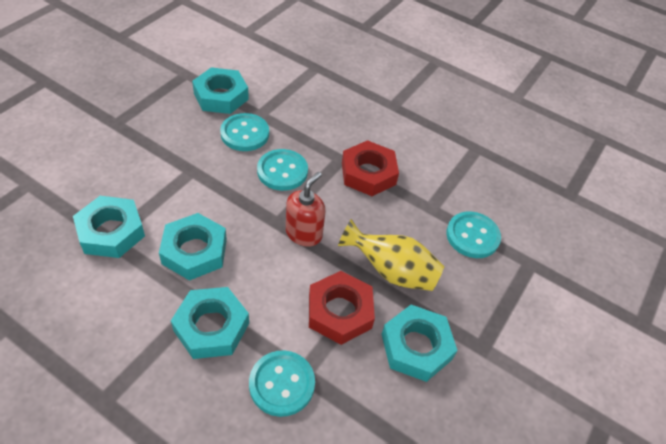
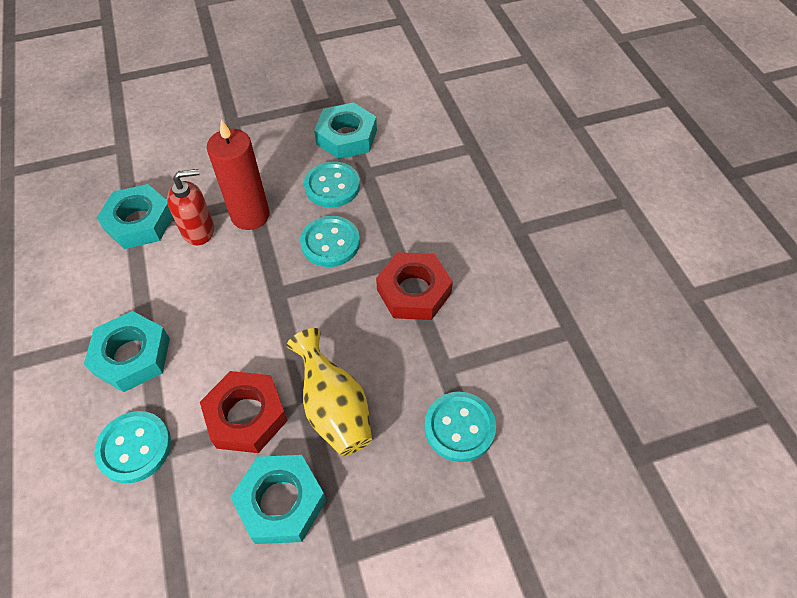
camera: 45 degrees right, 5 degrees up
(194, 251) = (183, 278): turquoise nut -> none
(202, 182) = (250, 215): none -> red candle
(304, 233) = (289, 317): red soap dispenser -> red soap dispenser (198, 230)

